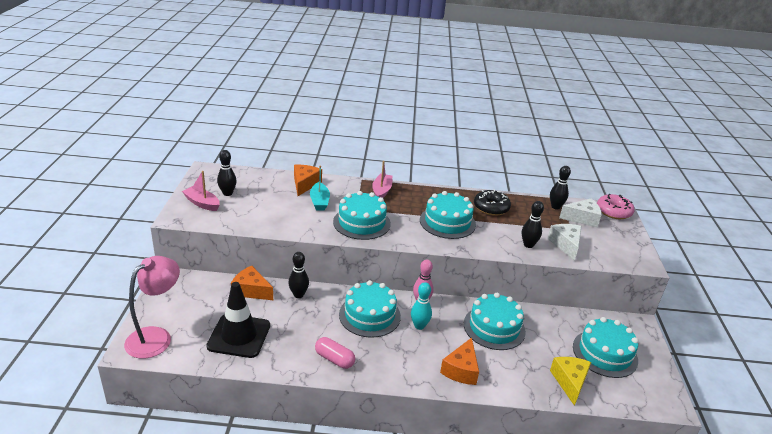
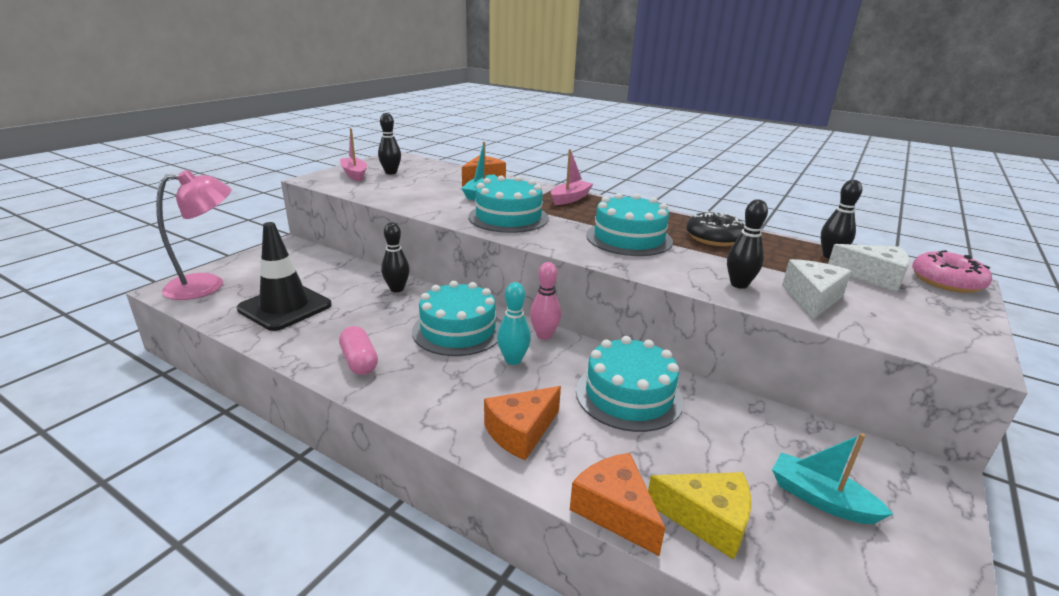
camera: 30 degrees right, 5 degrees down
(251, 290) = (351, 273): orange cheese -> orange cheese (615, 511)
(570, 382) = (707, 520): yellow cheese -> yellow cheese turned 75 degrees clockwise
(605, 353) = (820, 499): turquoise cake -> turquoise boat

